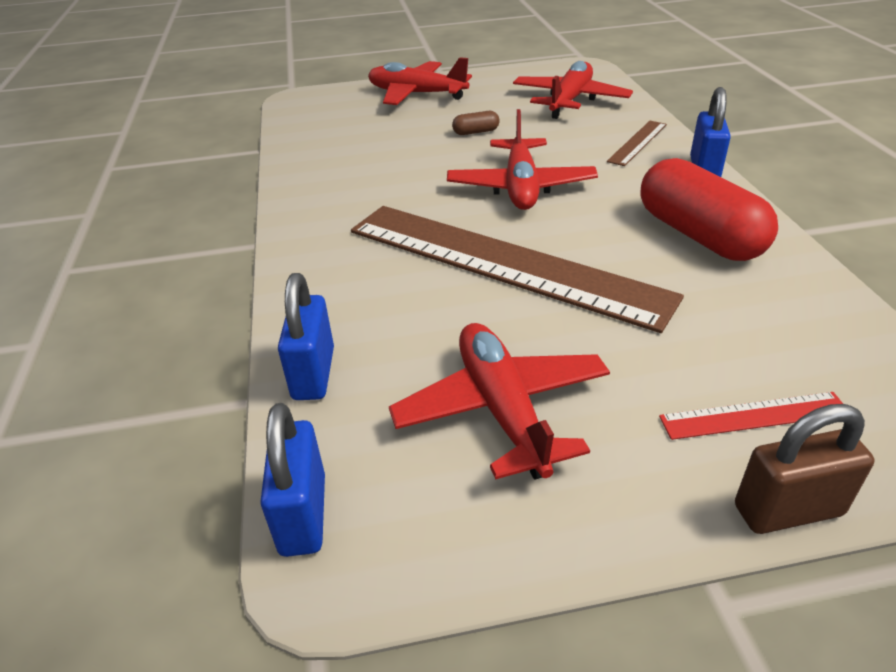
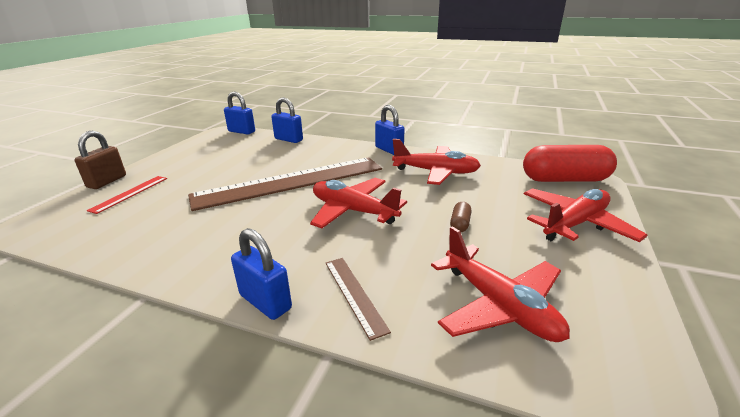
camera: 120 degrees right, 10 degrees down
(294, 229) = (389, 150): none -> blue padlock
(502, 410) = (221, 158): red plane -> red plane (435, 172)
(698, 235) = (214, 244): red capsule -> red capsule (564, 179)

